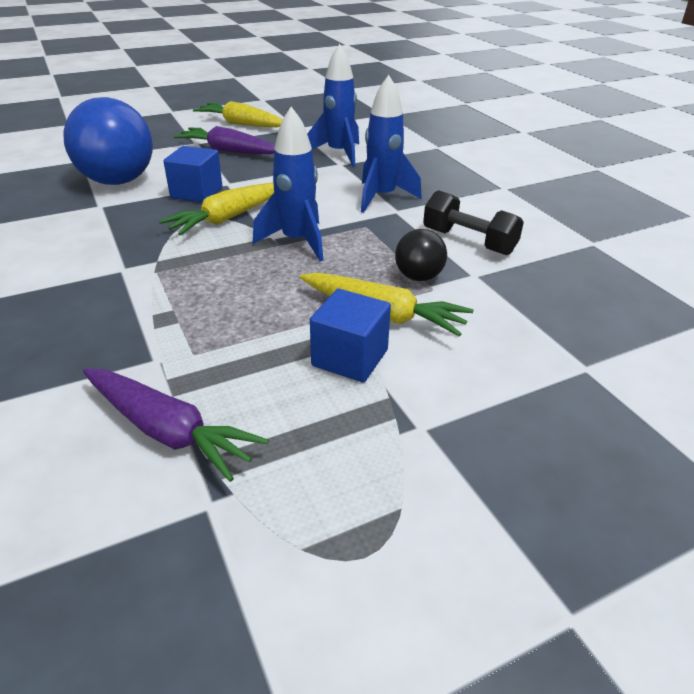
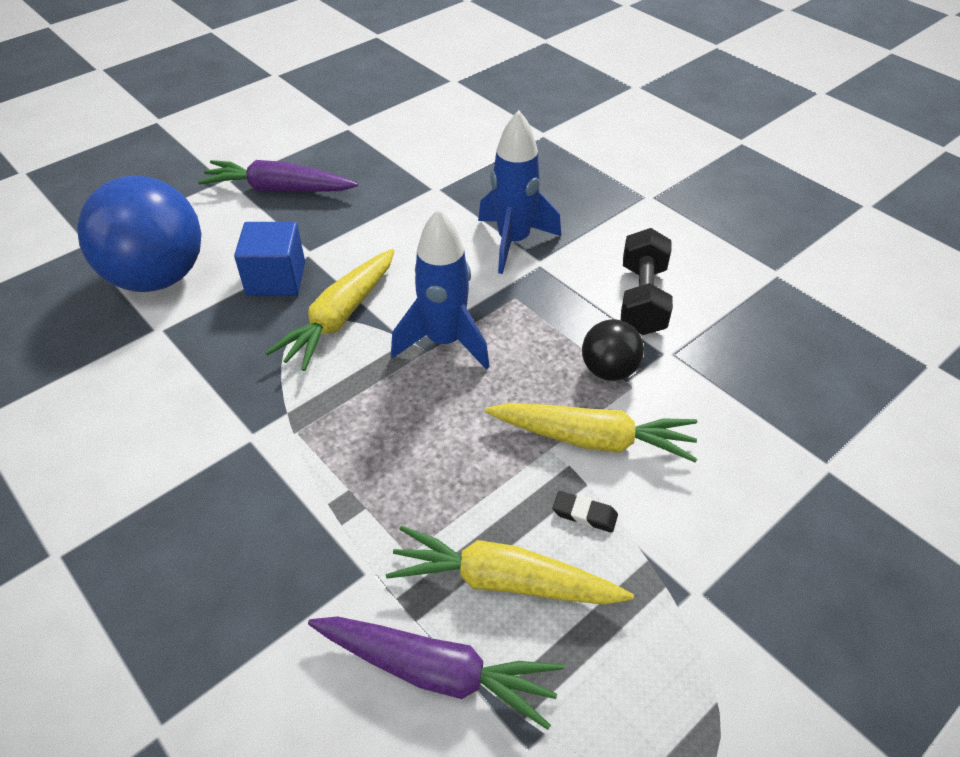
camera: 15 degrees left, 10 degrees up
(241, 124) = (270, 131): yellow carrot -> yellow carrot (503, 581)
(339, 154) = (426, 169): blue rocket -> none
(350, 358) = (584, 514): blue cube -> black eraser
(468, 241) = (642, 299): black dumbbell -> black dumbbell turned 75 degrees clockwise

